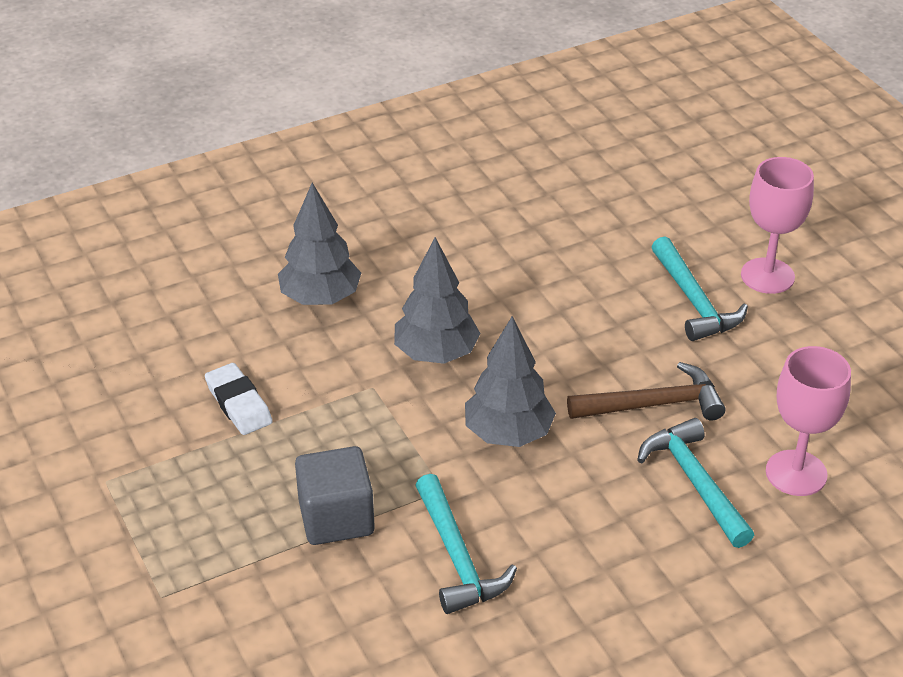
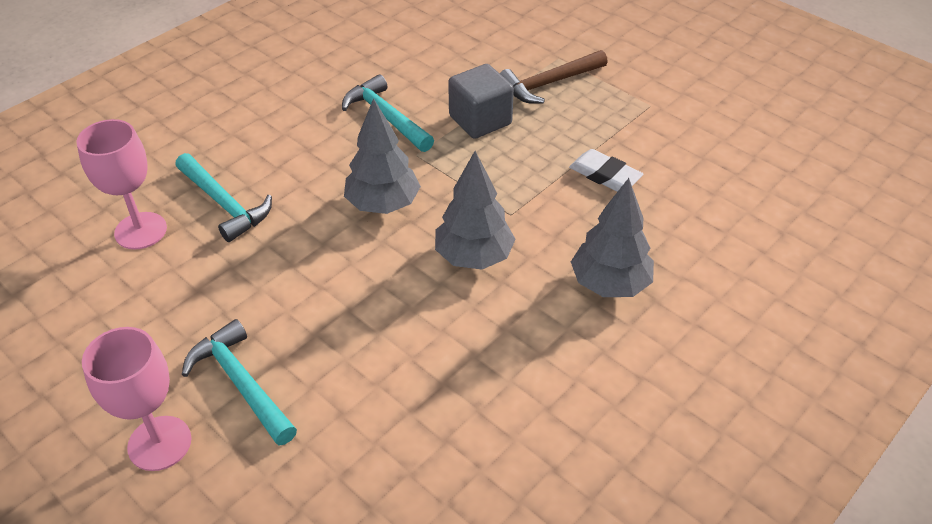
camera: 160 degrees right, 5 degrees up
(654, 404) = (267, 259): brown hammer -> brown hammer (549, 84)

